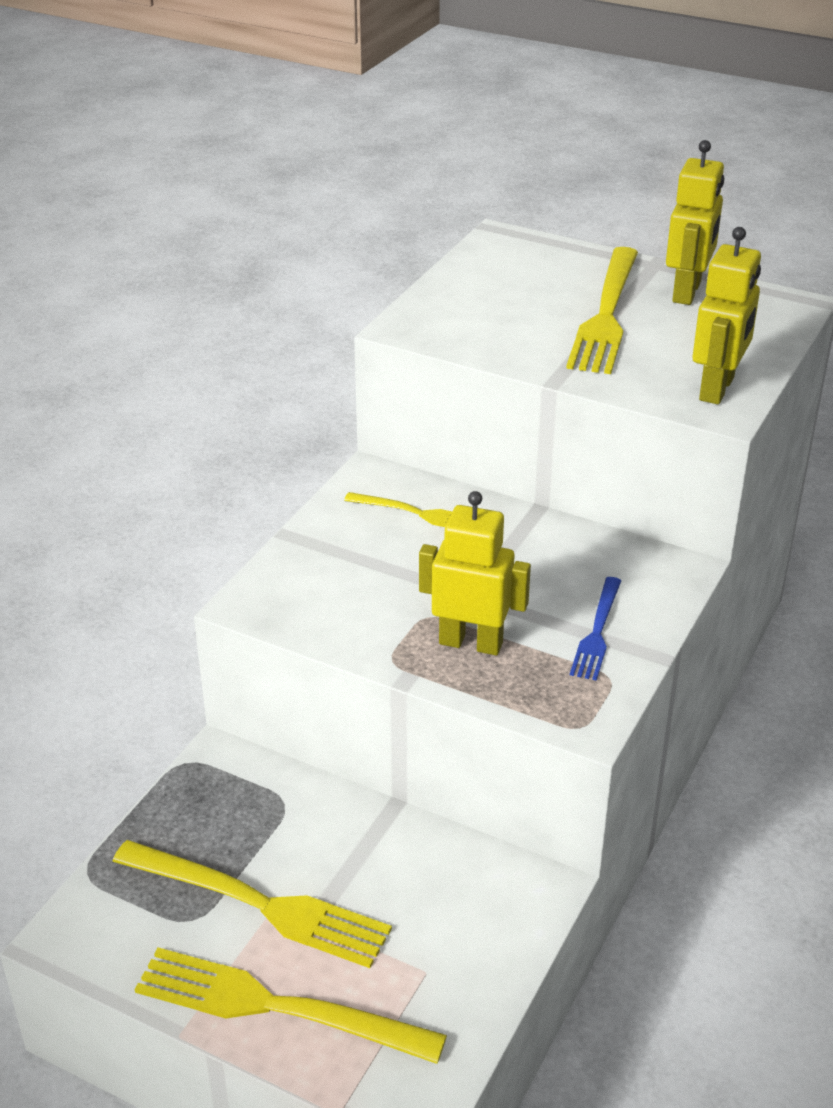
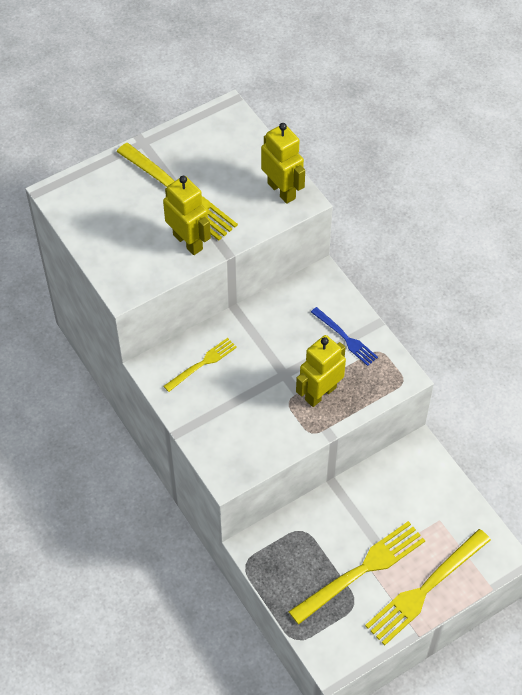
camera: 60 degrees left, 20 degrees up
(687, 292) = (183, 146): yellow robot -> yellow robot (188, 242)

